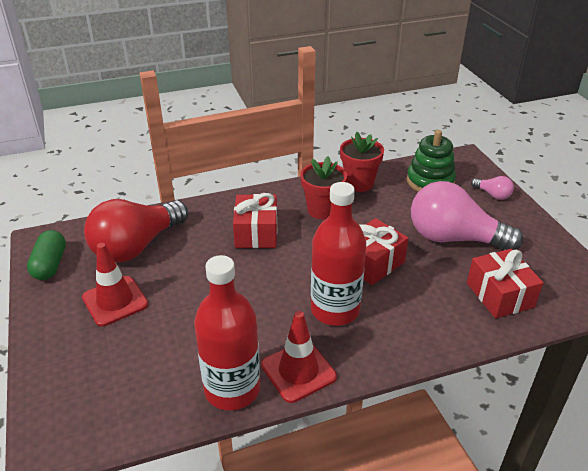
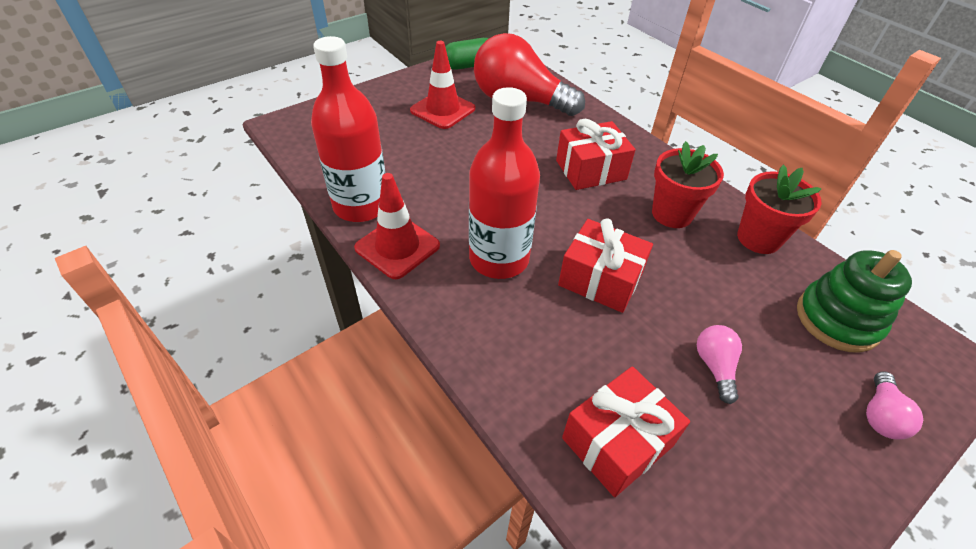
camera: 70 degrees right, 10 degrees up
(453, 238) = (715, 366): pink light bulb -> pink light bulb, size x0.43

